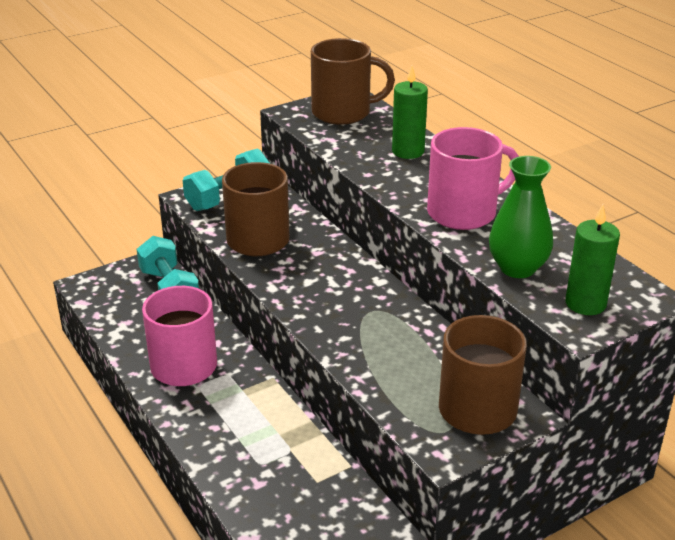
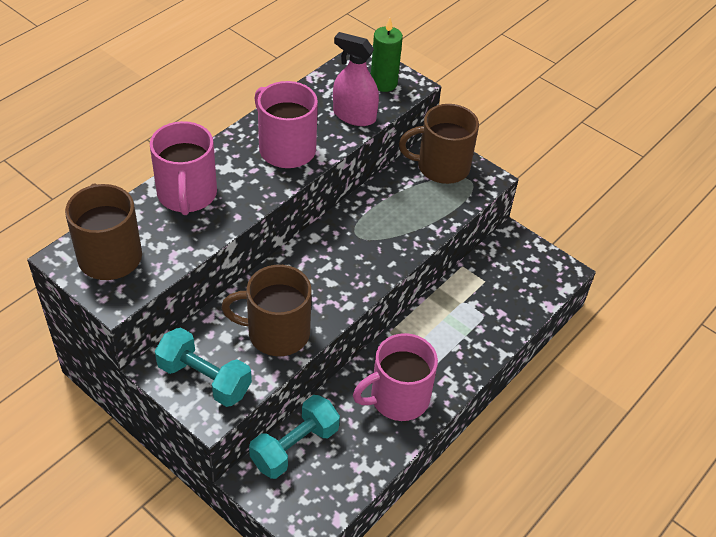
camera: 110 degrees left, 15 degrees up
(408, 151) = (187, 195): green candle -> pink mug
(517, 268) = (354, 115): green vase -> pink spray bottle

